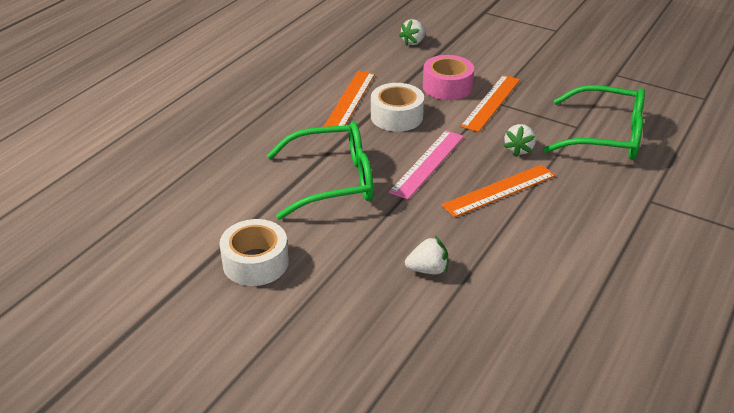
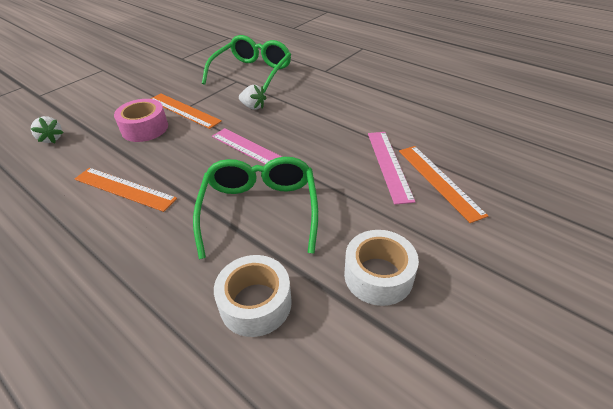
camera: 80 degrees left, 5 degrees up
(396, 116) = (174, 161): white tape -> white tape (255, 303)
(428, 270) = (389, 165): white strawberry -> pink ruler
(499, 190) = (300, 121): orange ruler -> orange ruler (439, 181)

